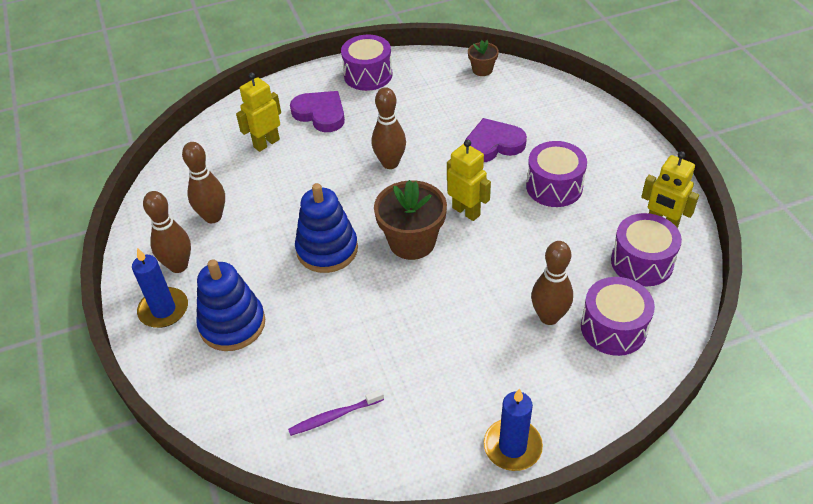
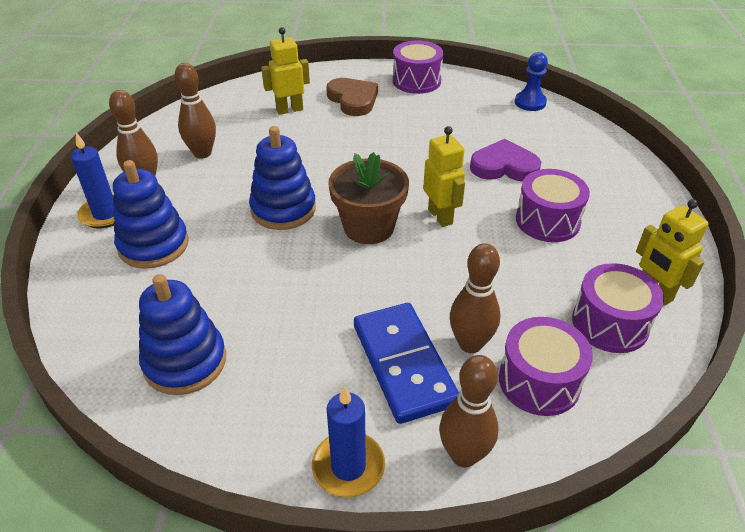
camera: 20 degrees right, 5 degrees down
(320, 114) = (353, 100): purple heart -> brown heart
(334, 416) = (185, 362): purple toothbrush -> blue stacking toy
(390, 163) = (391, 155): brown bowling pin -> brown bowling pin (463, 455)
(482, 70) = (530, 102): brown flower pot -> blue pawn
(508, 352) = (403, 364): none -> blue domino

